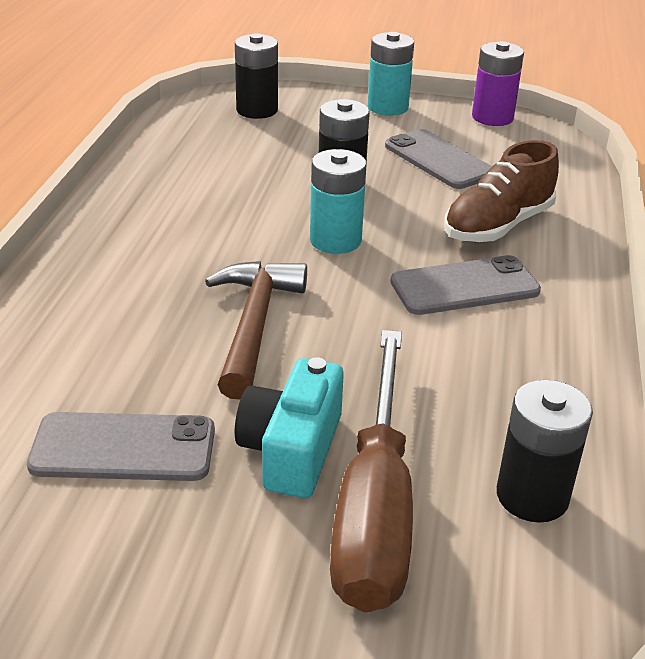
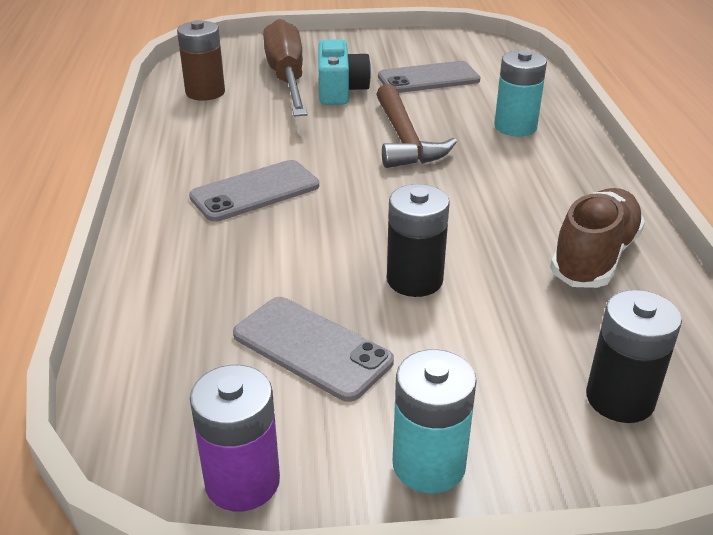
camera: 165 degrees right, 0 degrees up
(335, 240) = (383, 212): turquoise battery -> turquoise battery (515, 127)
(498, 226) = (227, 258): brown shoe -> brown shoe (594, 257)
(532, 496) = (205, 92): black battery -> brown battery

